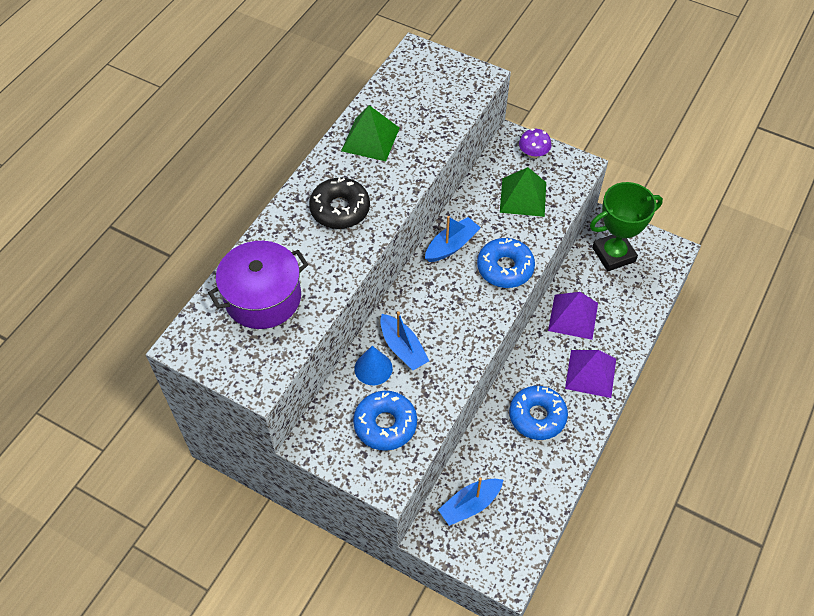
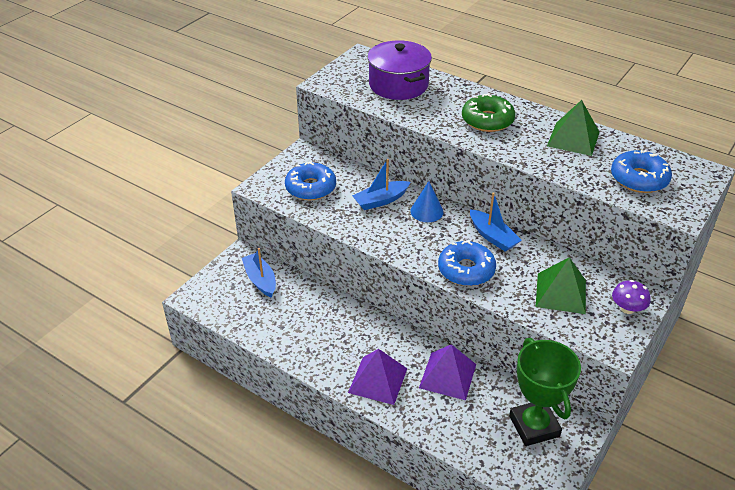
camera: 95 degrees right, 15 degrees down
(340, 209) = (487, 120): black donut -> green donut
(373, 368) = (363, 184): blue cone -> blue cone (426, 211)
(537, 416) = (335, 332): blue donut -> blue donut (639, 179)

